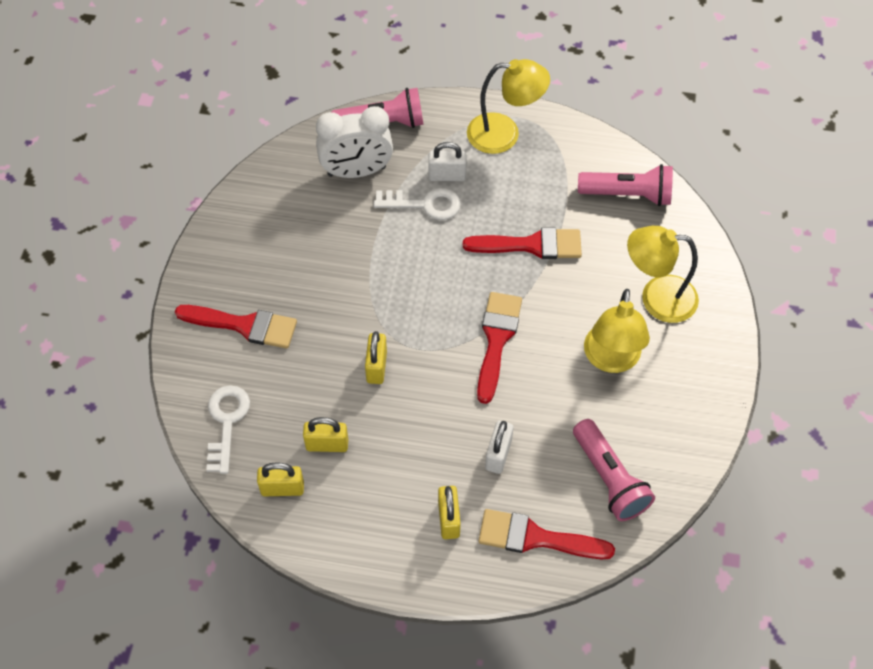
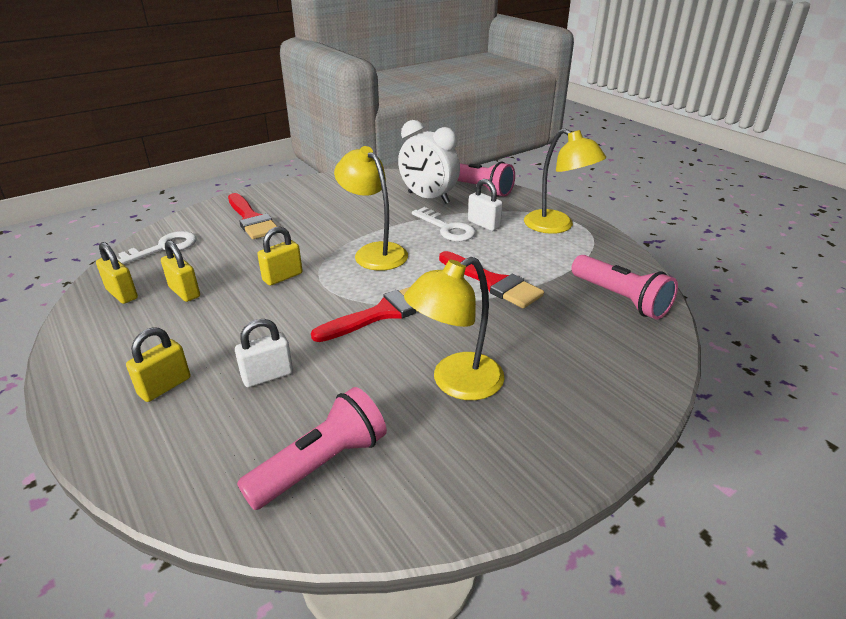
camera: 45 degrees right, 25 degrees down
(536, 538) = (192, 454): red brush -> none
(609, 478) = (321, 464): pink flashlight -> pink flashlight turned 150 degrees counterclockwise
(657, 298) = (561, 371): yellow lamp -> yellow lamp (374, 252)

